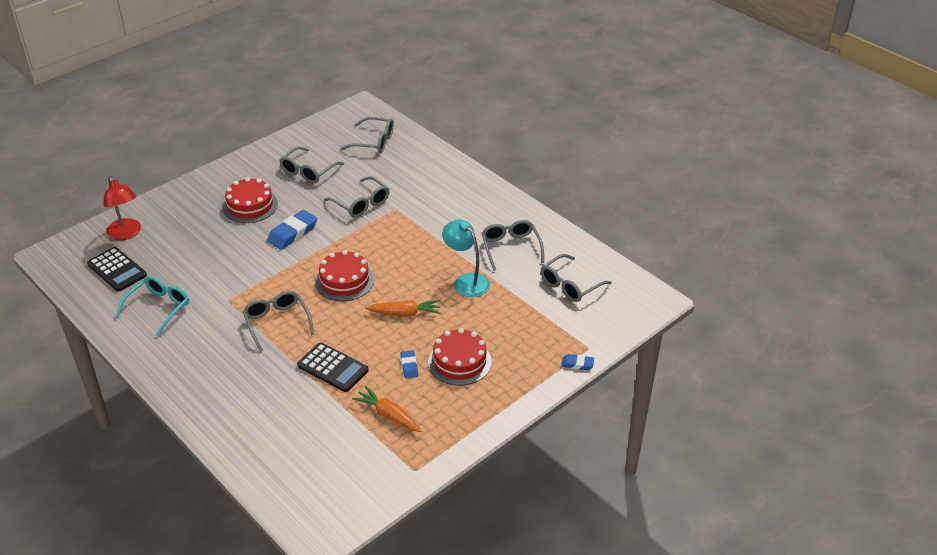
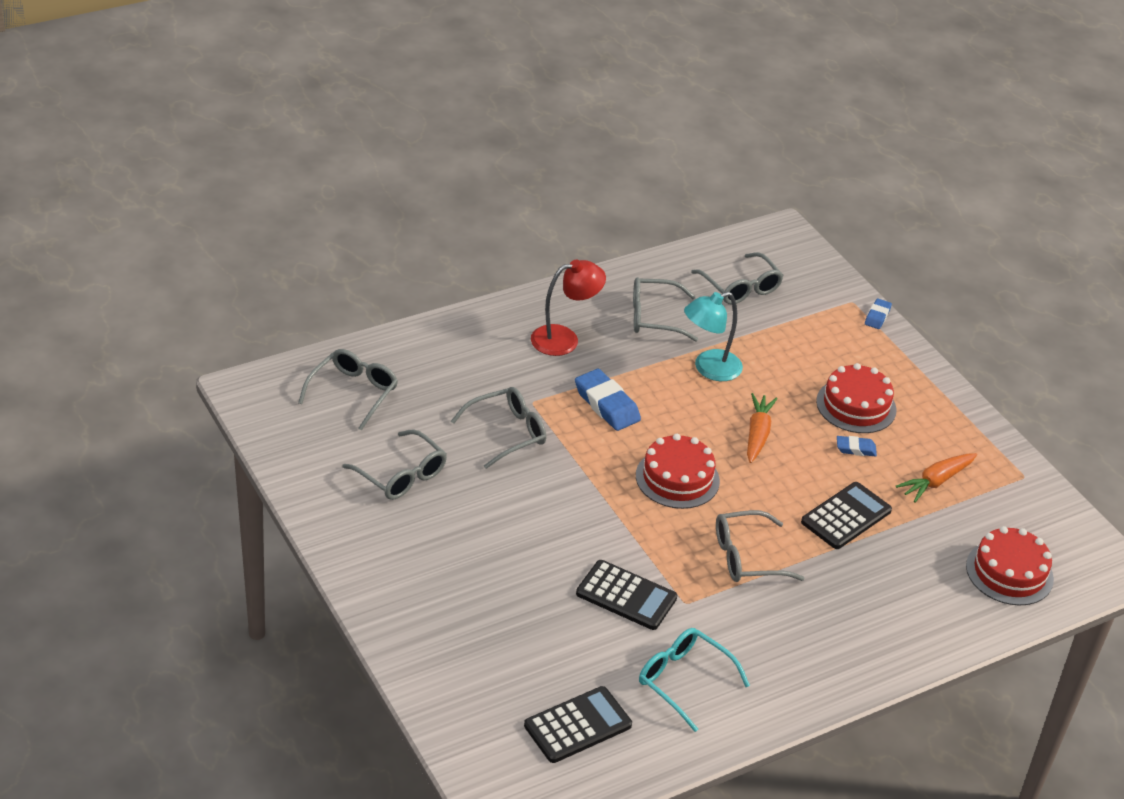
camera: 80 degrees left, 0 degrees up
(126, 234) = (486, 708): red lamp -> red lamp (564, 339)
(228, 274) = (626, 596): none -> black calculator
(250, 206) = (466, 552): red cake -> red cake (1009, 572)
(292, 233) = (552, 514): blue eraser -> blue eraser (606, 405)

